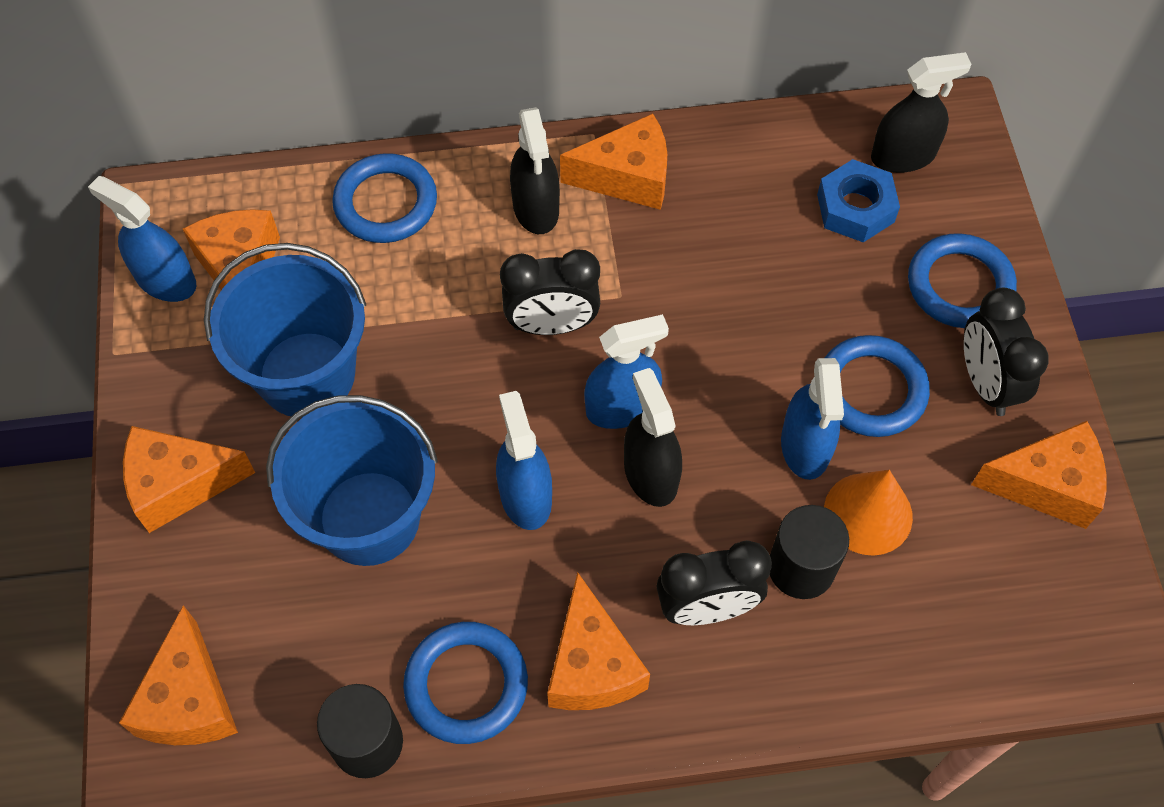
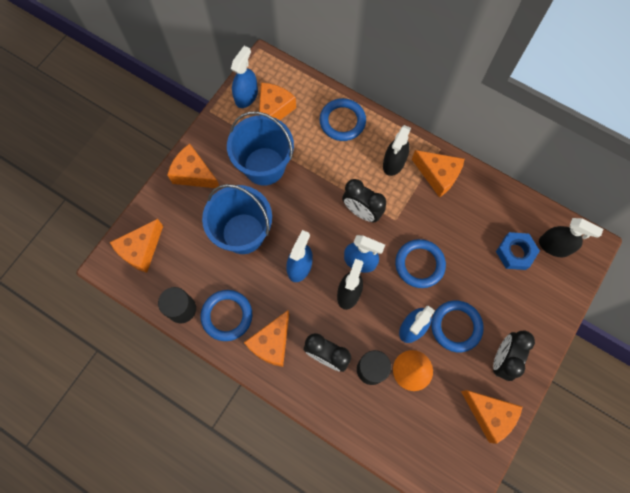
camera: 40 degrees right, 10 degrees up
(165, 280) = (246, 96): blue spray bottle -> blue spray bottle turned 45 degrees clockwise
(959, 285) = (528, 314): blue ring -> blue ring (419, 264)

